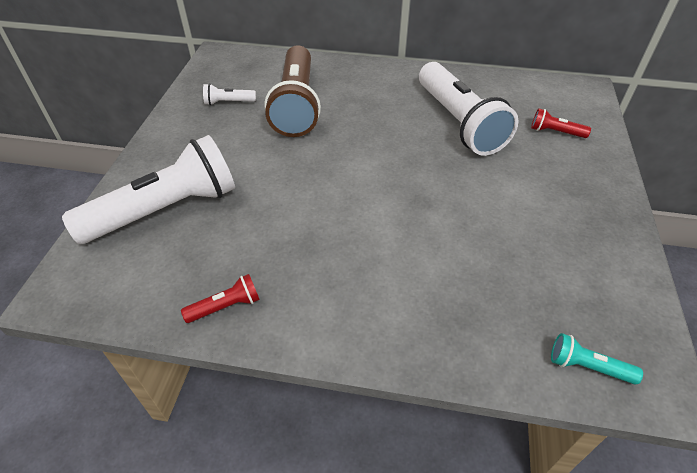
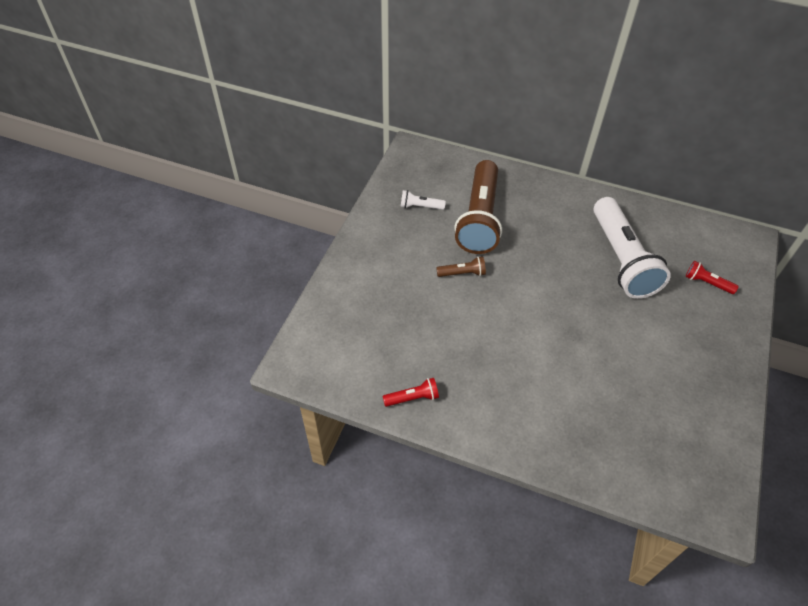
camera: 10 degrees right, 5 degrees up
(165, 210) = (367, 308): white flashlight -> none
(281, 159) = (462, 273): none -> brown flashlight
(587, 367) = (673, 491): turquoise flashlight -> none

